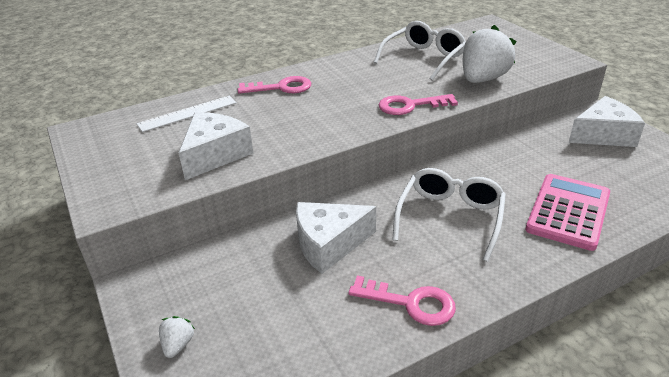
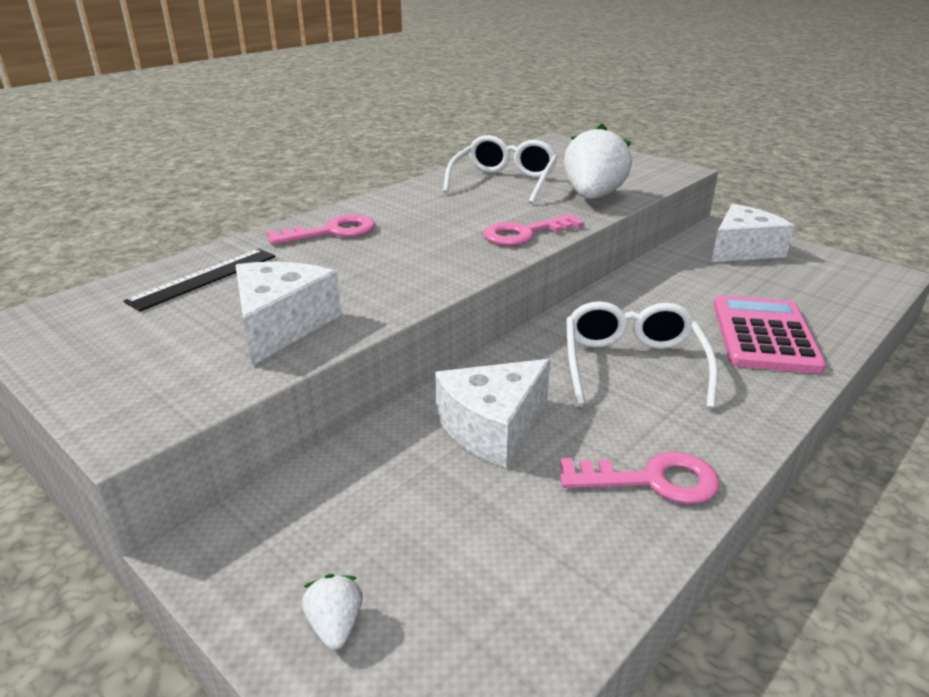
camera: 20 degrees left, 5 degrees down
(187, 113) = (204, 278): white ruler -> black ruler

